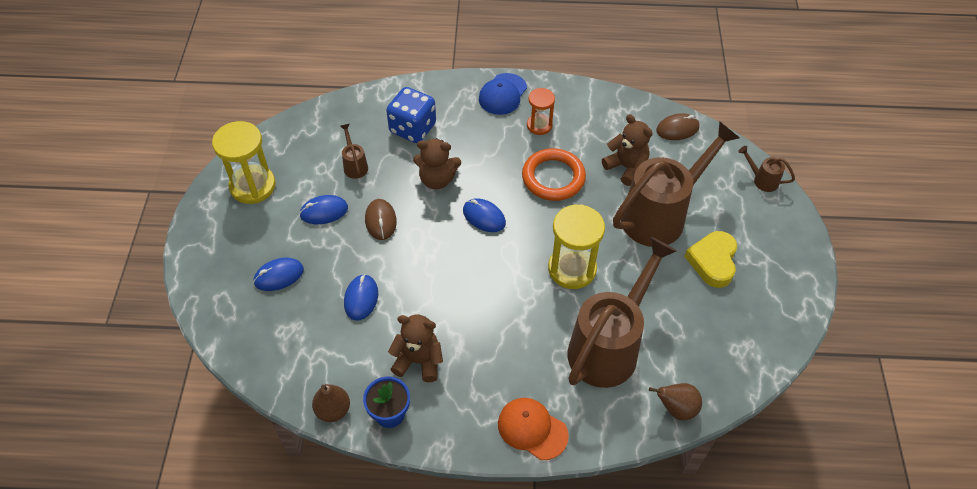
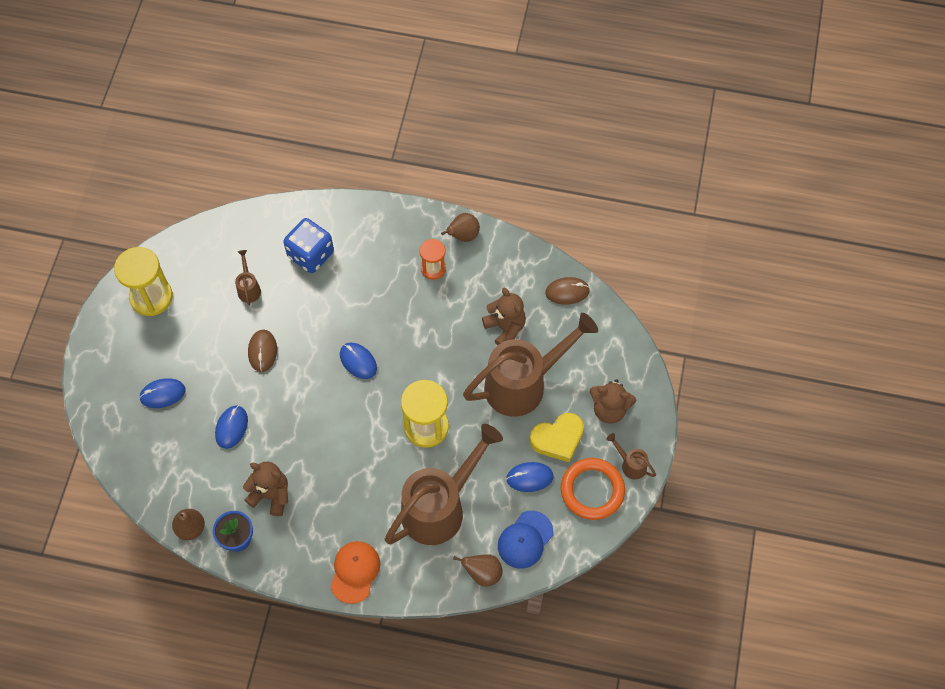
camera: 10 degrees right, 10 degrees up
(324, 211) = (212, 334): blue mouse -> blue mouse (529, 477)
(437, 179) = (323, 315): brown teddy bear -> brown teddy bear (609, 409)
(502, 94) = (406, 227): blue cap -> blue cap (525, 540)
(532, 429) = (355, 572): orange cap -> orange cap turned 60 degrees clockwise
(553, 177) = (432, 329): orange ring -> orange ring (592, 490)
(561, 94) = (463, 236): none -> brown pear
(713, 261) = (558, 439): yellow heart -> yellow heart turned 135 degrees counterclockwise
(762, 180) = (632, 361): brown watering can -> brown watering can (631, 465)

